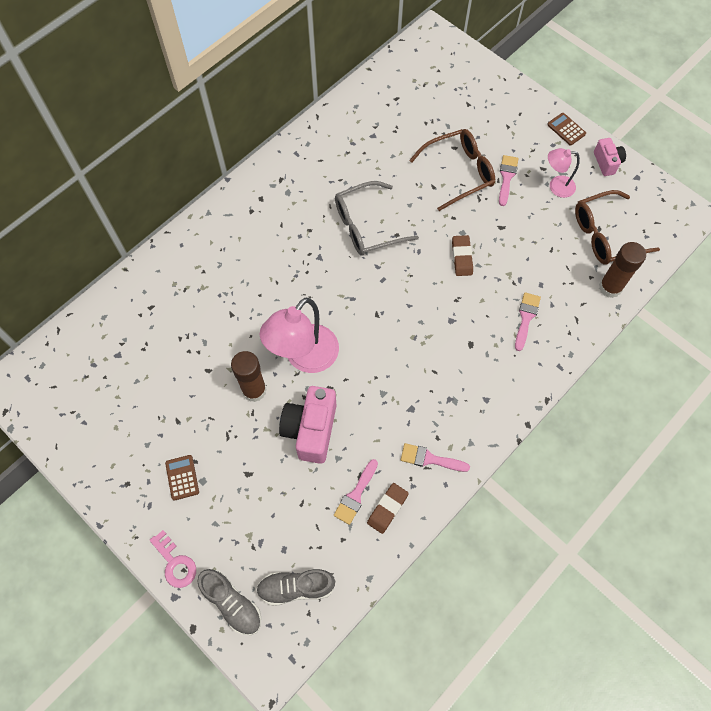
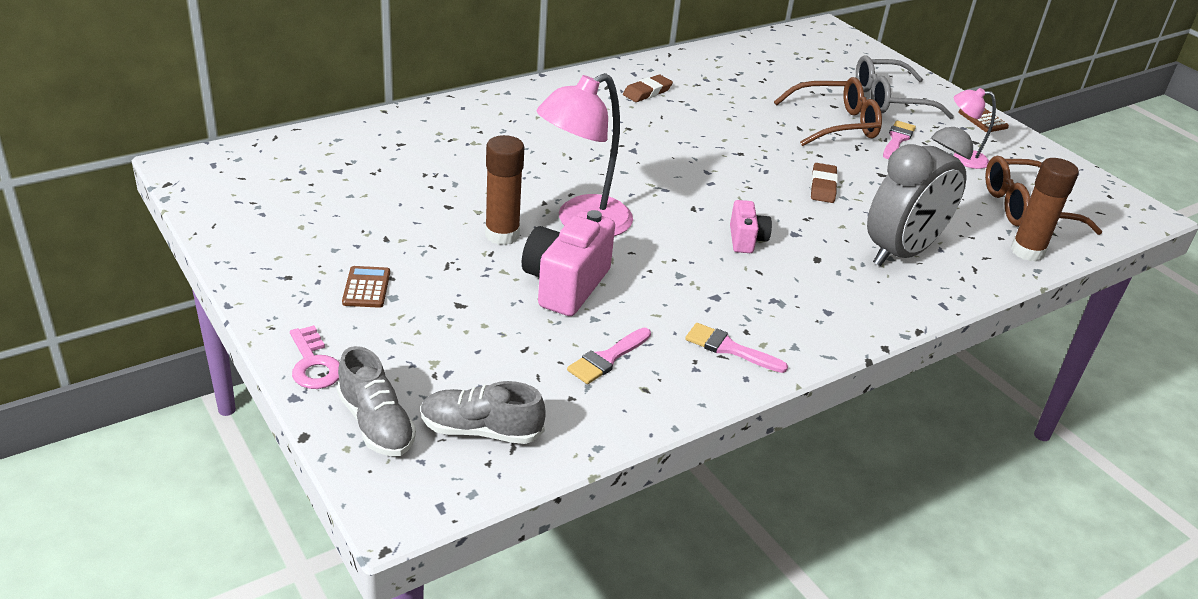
camera: 10 degrees right, 30 degrees down
(367, 226) = (703, 139): grey glasses -> grey glasses (890, 100)
(387, 508) = (650, 382): brown eraser -> brown eraser (647, 92)
(526, 318) = (901, 253): pink brush -> grey clock
(607, 162) = (1034, 153): pink camera -> pink camera (746, 240)

